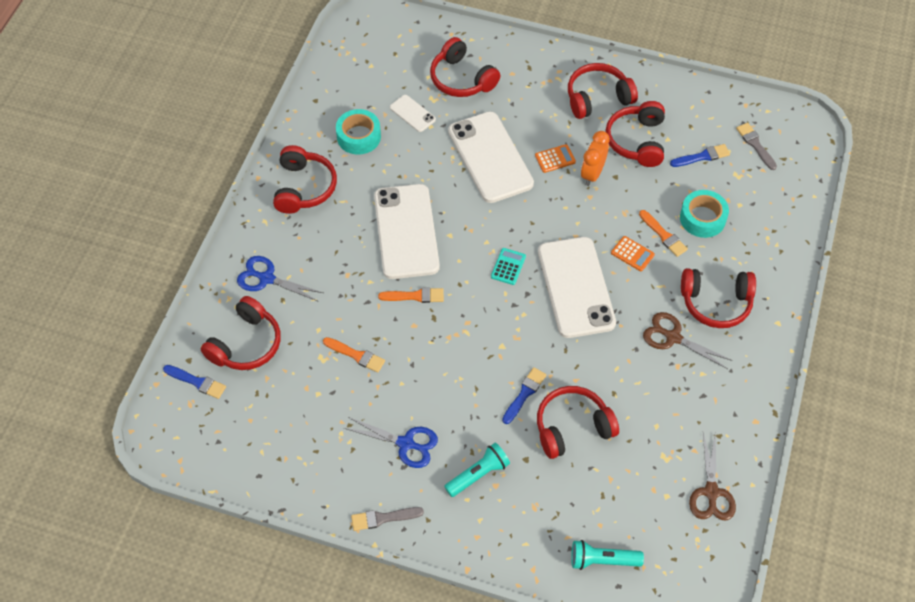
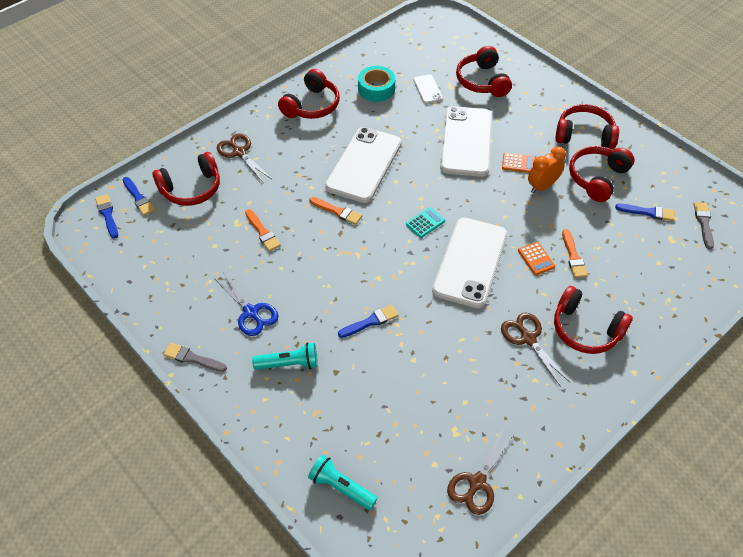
camera: 30 degrees right, 5 degrees down
(178, 417) = (107, 215): none -> blue brush
(267, 278) = (239, 152): blue scissors -> brown scissors
(572, 427) = (391, 366): red headphones -> none
(702, 218) = (617, 258): turquoise tape -> none

